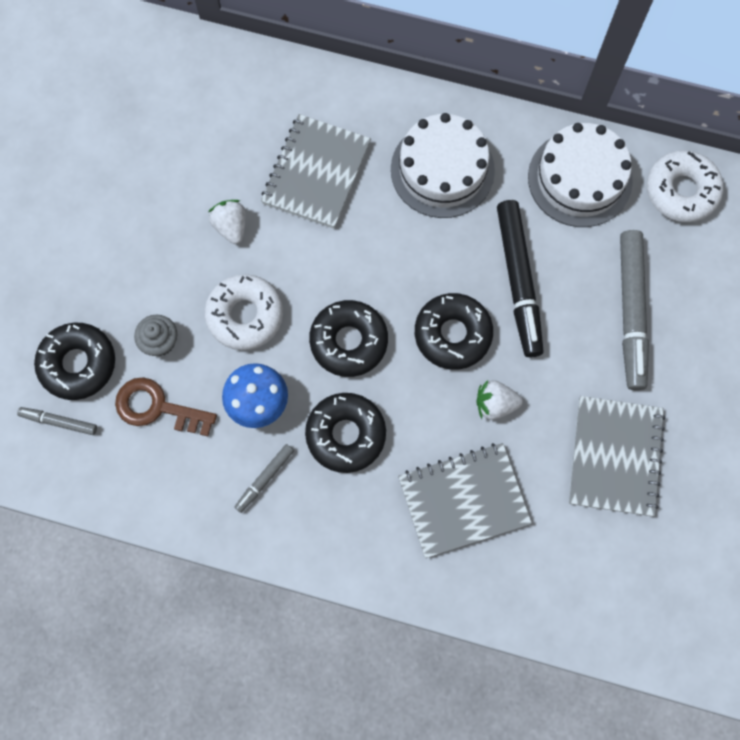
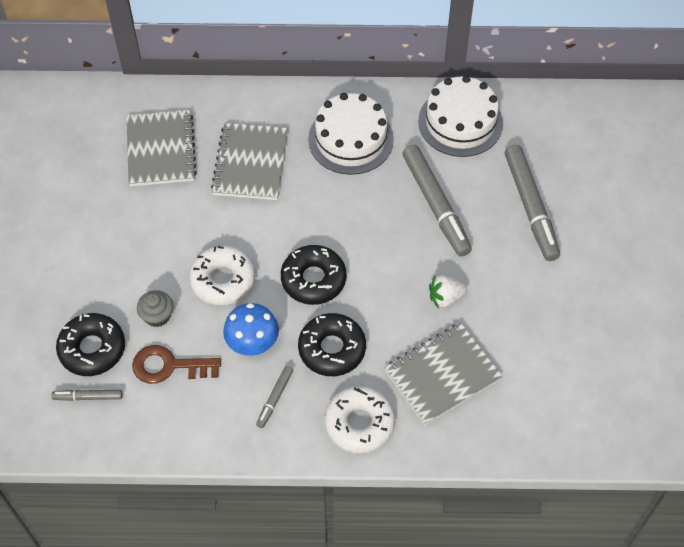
camera: 15 degrees left, 15 degrees down
(231, 227) = (192, 217): white strawberry -> none
(452, 334) = (395, 255): black donut -> none
(518, 281) = (436, 205): black marker -> grey marker
(615, 456) = (552, 313): grey notebook -> grey notebook (161, 150)
(681, 191) = (541, 113): white donut -> white donut (359, 423)

